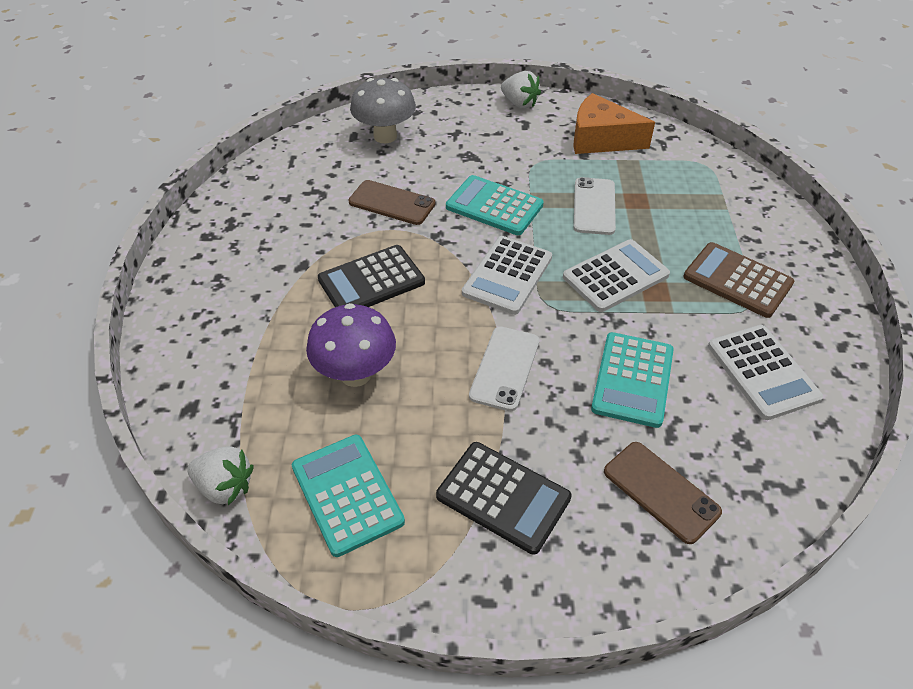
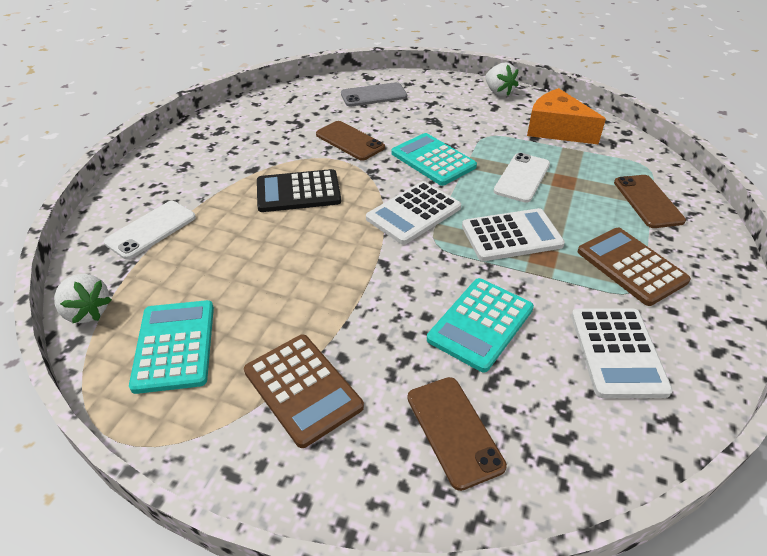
camera: 20 degrees right, 5 degrees down
(355, 374) = (242, 256): purple mushroom -> none
(385, 136) = (373, 95): grey mushroom -> grey phone
(503, 497) = (302, 389): black calculator -> brown calculator
(504, 368) = (368, 284): white phone -> white phone (151, 230)
(722, 205) = (648, 201): none -> brown phone

